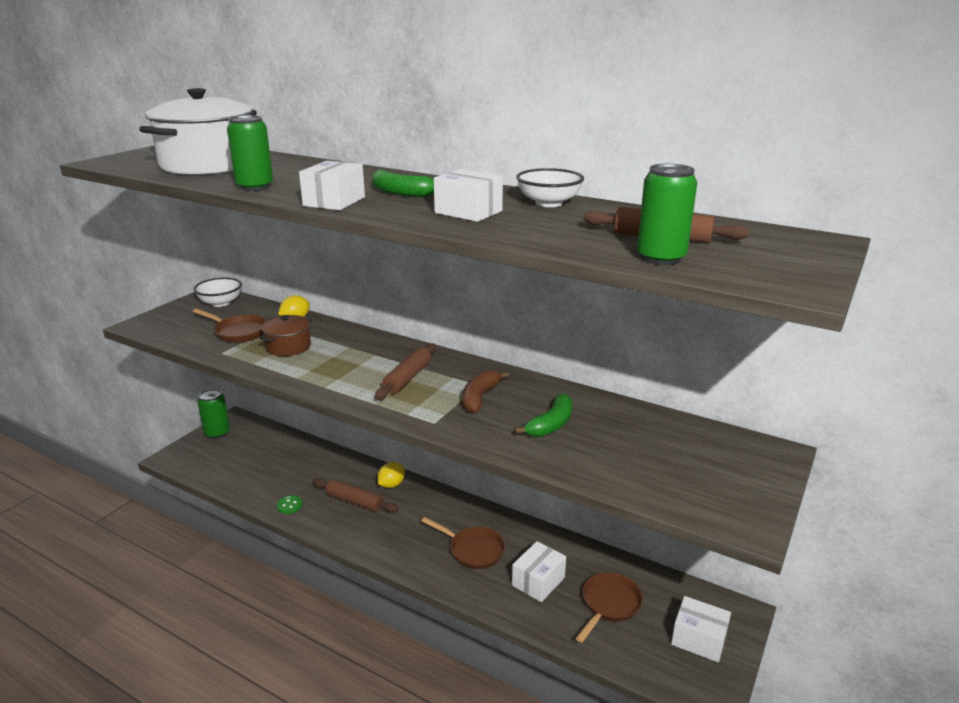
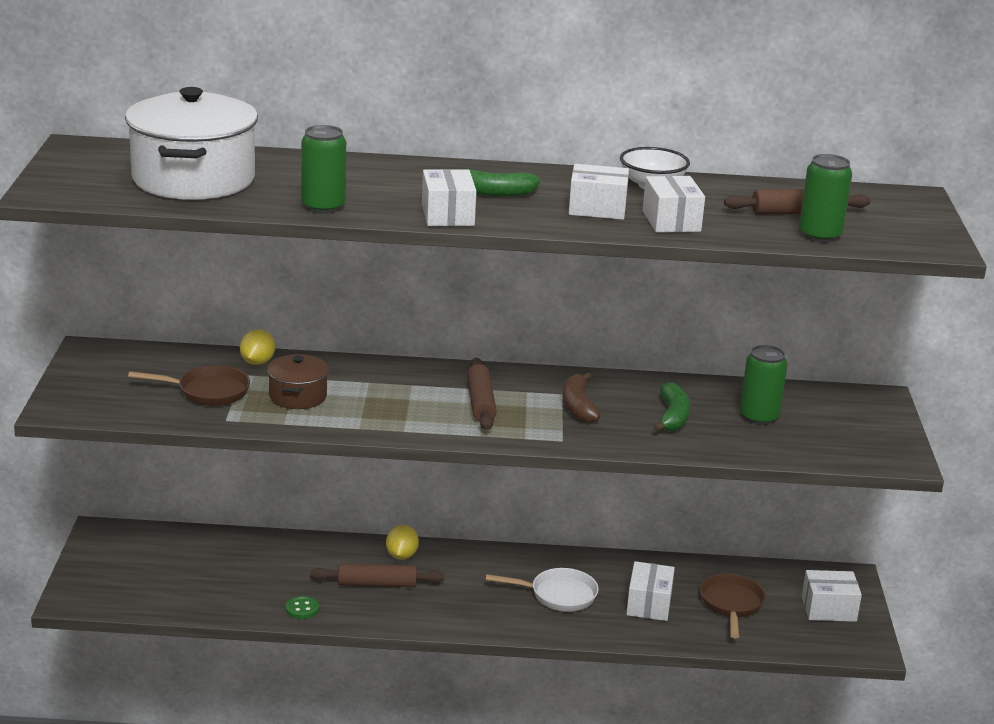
camera: 30 degrees left, 0 degrees up
(217, 433) = (99, 554): green can -> green can (759, 417)
(220, 303) = (123, 359): white bowl -> none
(473, 550) = (558, 595): brown pan -> white pan
(521, 228) = (671, 221): none -> white box

